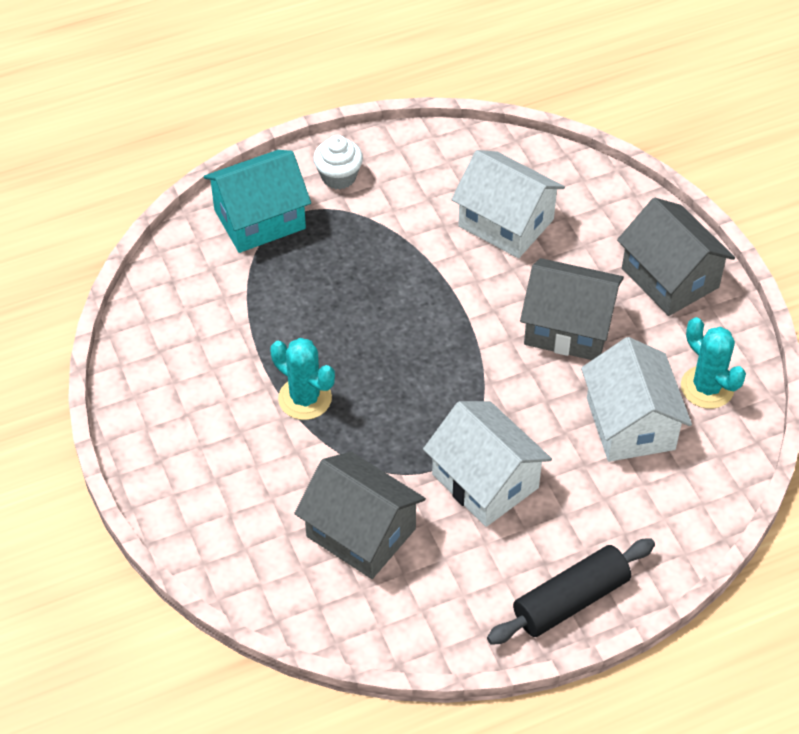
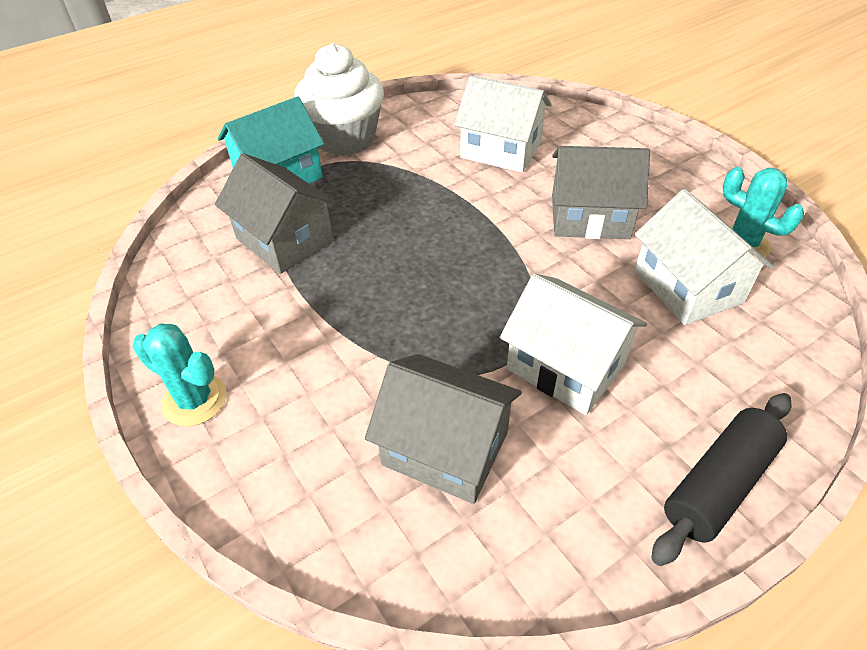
camera: 10 degrees left, 5 degrees down
(305, 398) = (350, 317): turquoise cactus -> turquoise cactus (194, 400)
(338, 177) = (345, 138): white cupcake -> white cupcake, size x1.95
(670, 278) = (660, 168): grey house -> grey house (285, 240)

